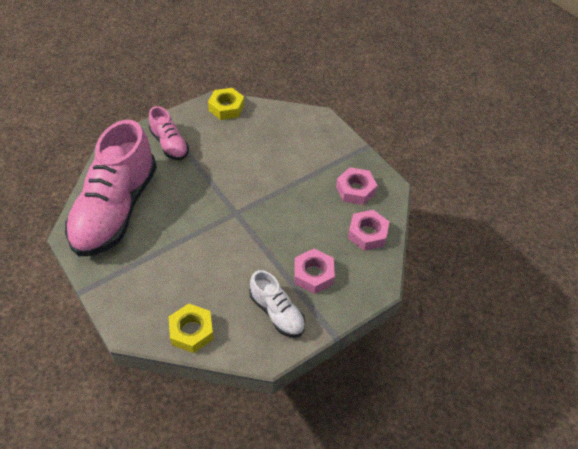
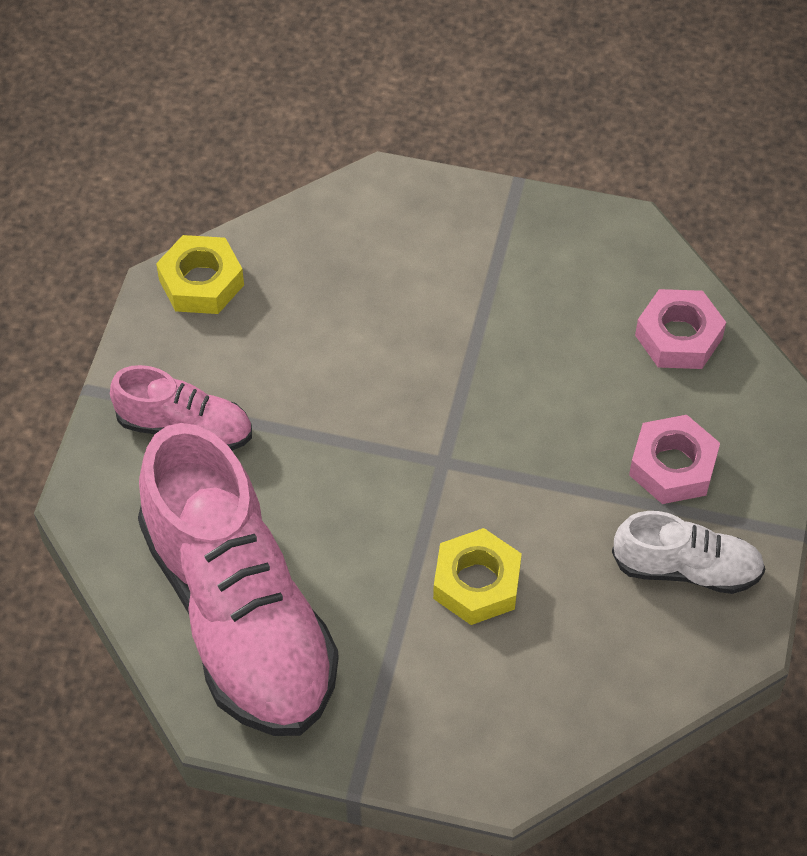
camera: 40 degrees left, 5 degrees up
(191, 331) = (598, 701): yellow nut -> yellow nut (476, 583)
(355, 190) = (583, 275): pink nut -> none

